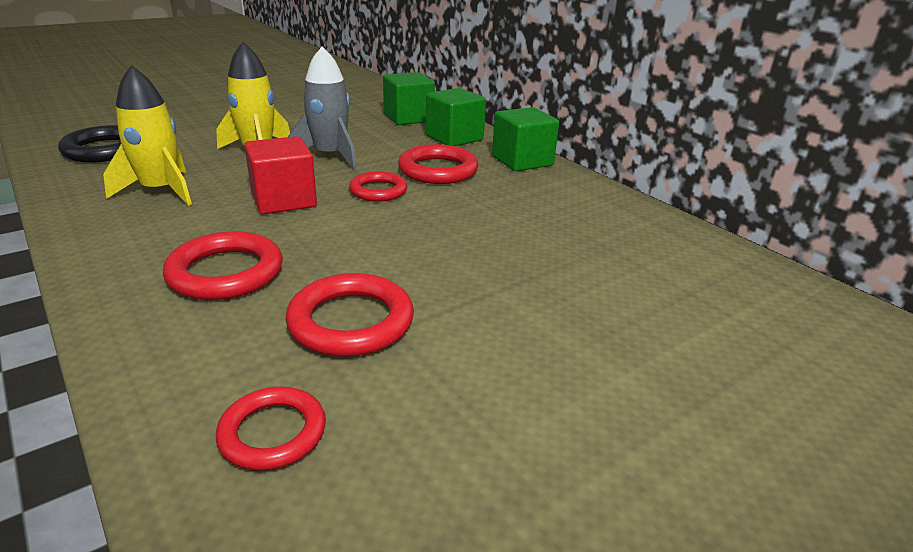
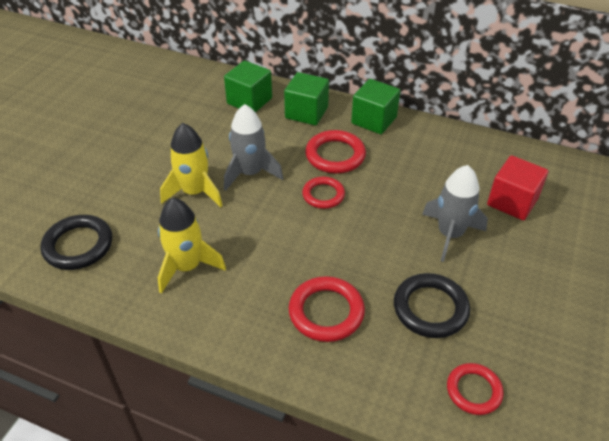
camera: 30 degrees left, 15 degrees up
(284, 200) = (278, 233): red cube -> red cube (512, 202)
(351, 321) = (430, 308): red ring -> black ring
(482, 269) = (450, 234): none -> grey rocket

